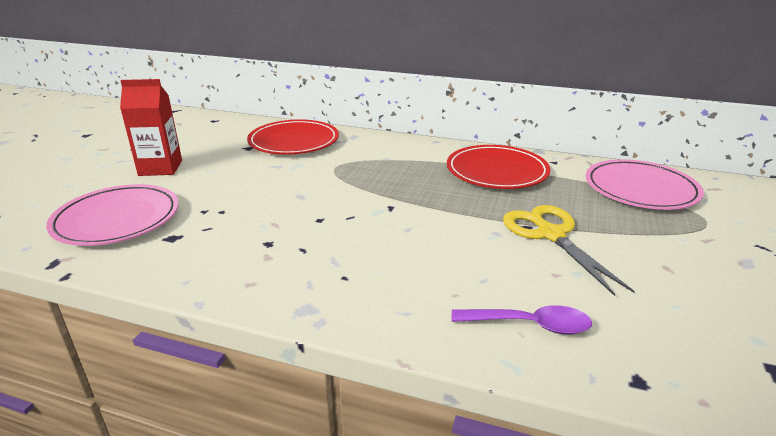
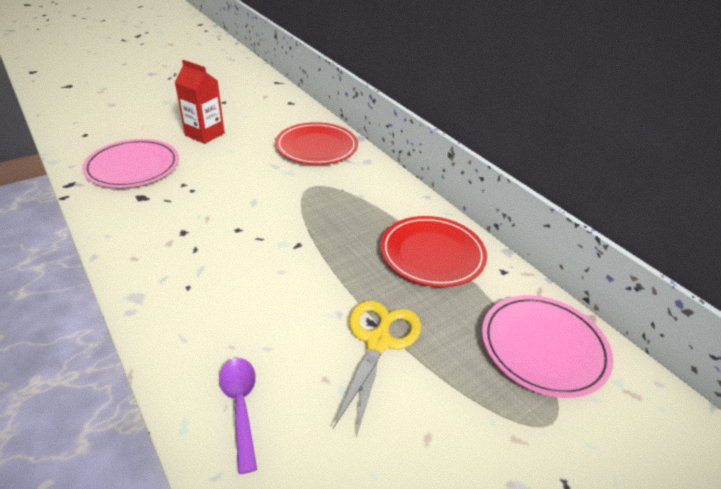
camera: 35 degrees right, 10 degrees up
(530, 325) = (240, 406): purple spoon -> purple spoon turned 150 degrees counterclockwise

